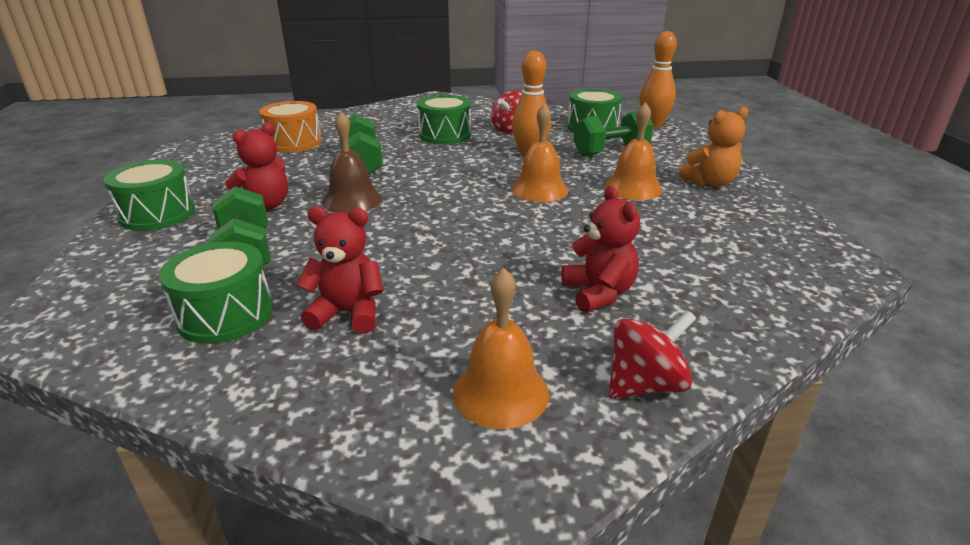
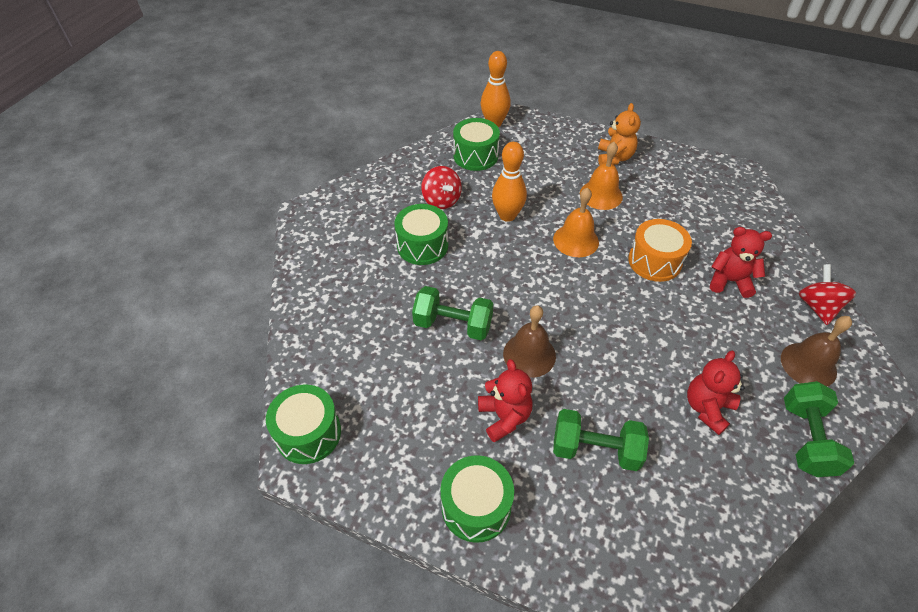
camera: 60 degrees left, 20 degrees up
(226, 314) = (683, 479): green drum -> green drum (308, 433)
(294, 142) = (355, 360): orange drum -> orange drum (654, 261)
(501, 392) = (808, 365): orange bell -> brown bell
(611, 152) = (532, 172): green dumbbell -> green dumbbell (806, 438)

